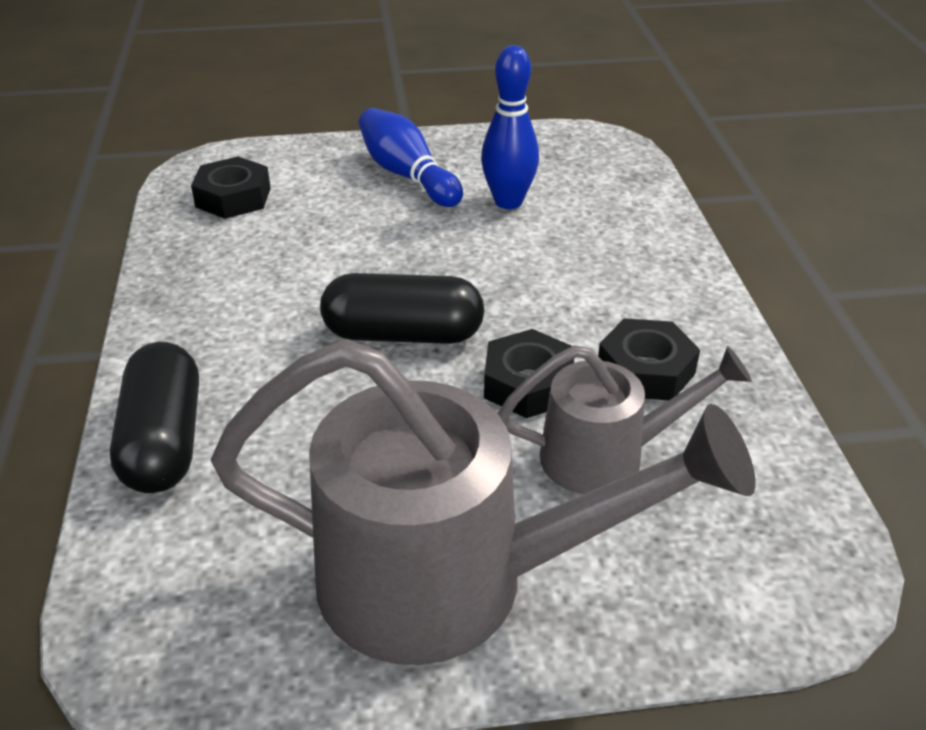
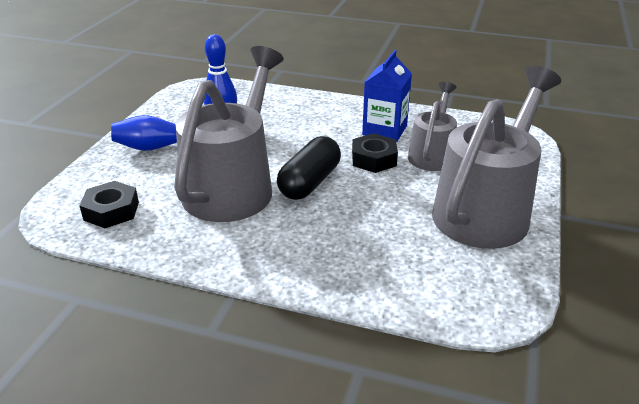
camera: 65 degrees left, 5 degrees down
(164, 441) = (342, 278): black capsule -> none
(348, 267) = (234, 185): none -> grey watering can
(645, 370) = (384, 130): black nut -> blue carton

